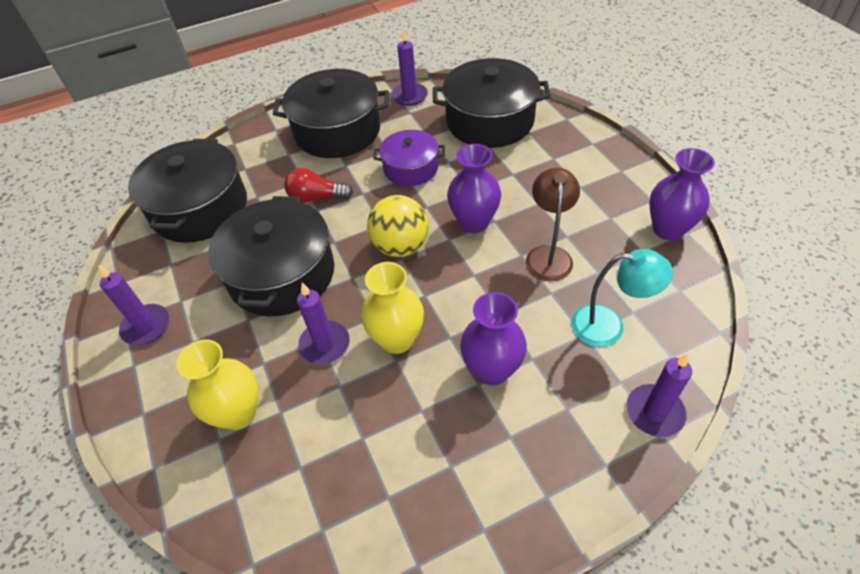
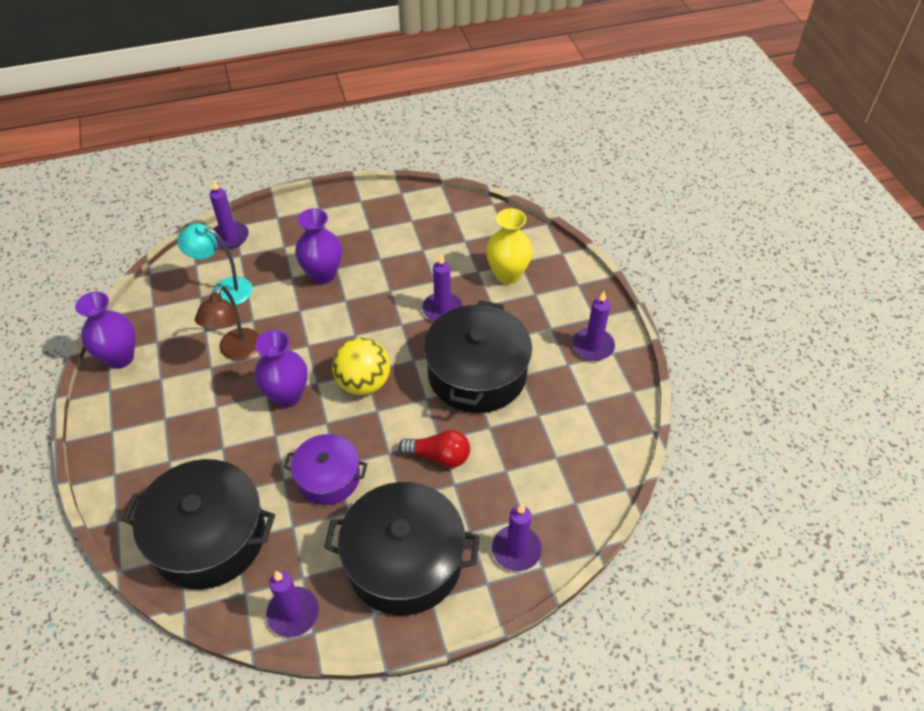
camera: 175 degrees left, 0 degrees up
(200, 208) = (568, 466): black pot -> none
(252, 149) = (516, 550): none -> purple candle
(397, 339) = (386, 304): yellow vase -> none

